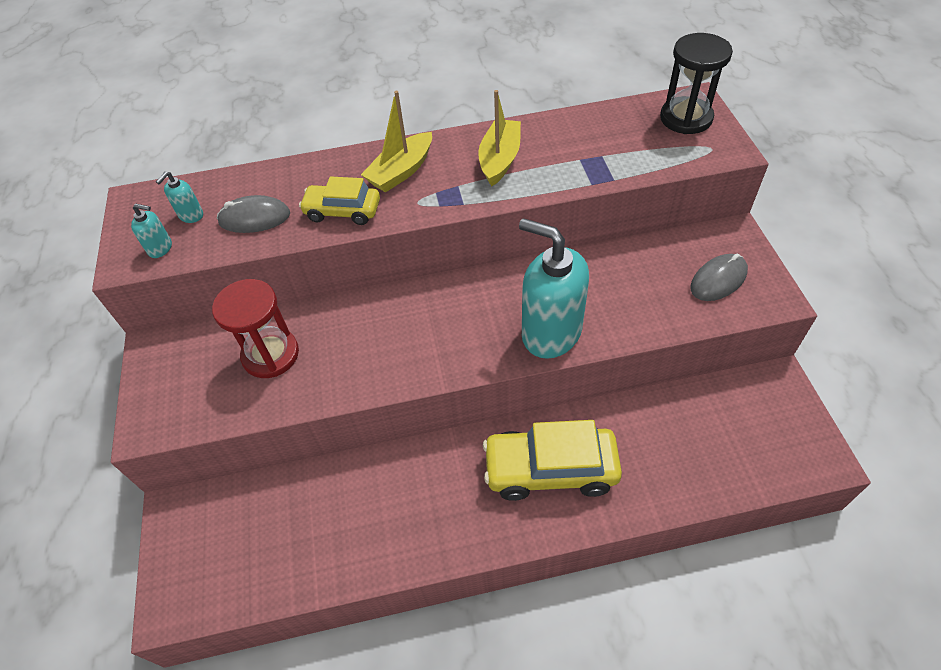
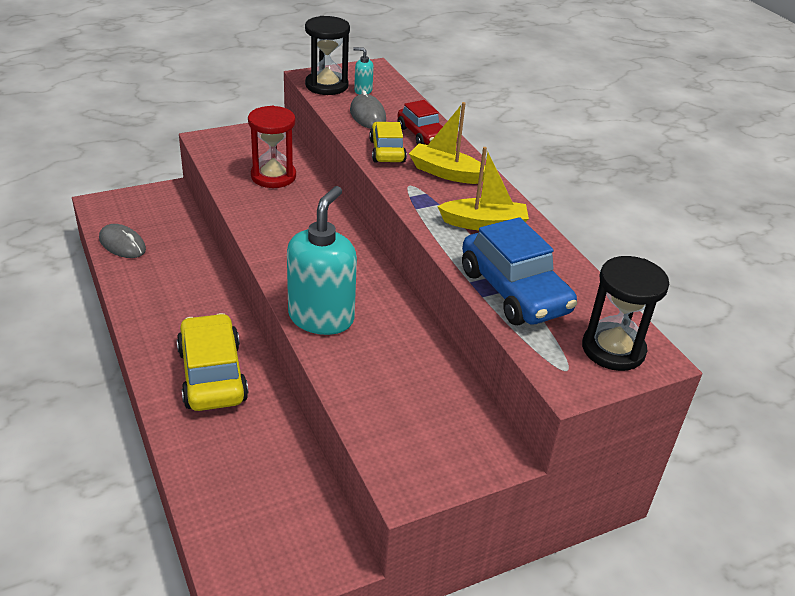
camera: 70 degrees right, 15 degrees down
(160, 248) = (326, 86): turquoise soap dispenser -> black hourglass
(317, 179) = (422, 135): none -> red car
(608, 159) = (514, 291): none -> blue car
(718, 280) = (421, 439): grey mouse -> grey mouse (122, 244)

